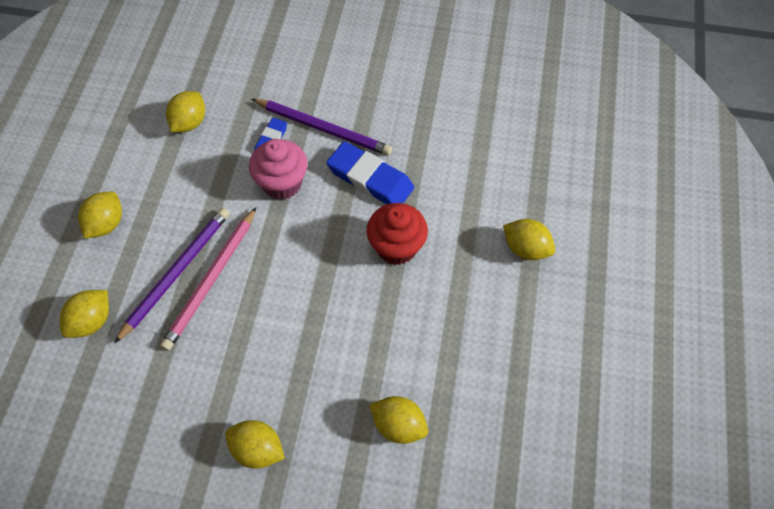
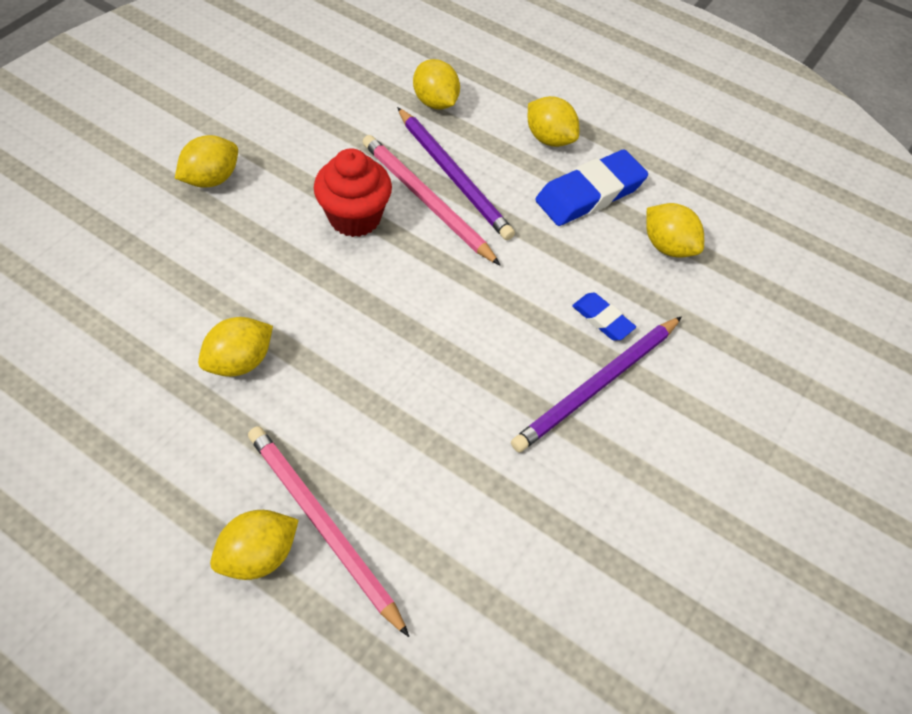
camera: 110 degrees right, 5 degrees down
(282, 183) = (526, 307): pink cupcake -> none
(370, 179) = (483, 407): blue eraser -> blue eraser (590, 193)
(396, 247) = (361, 393): red cupcake -> red cupcake (355, 217)
(398, 425) = (141, 299): yellow lemon -> yellow lemon (240, 361)
(490, 226) = (322, 525): none -> pink pencil

